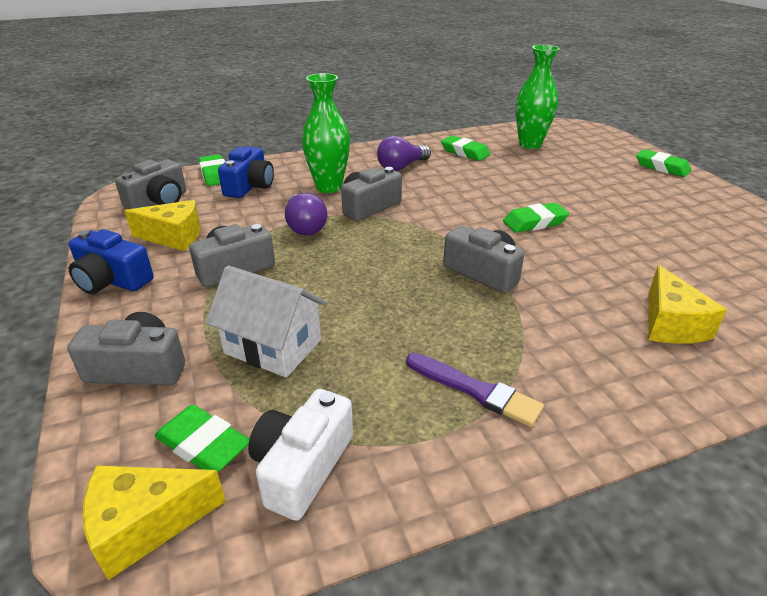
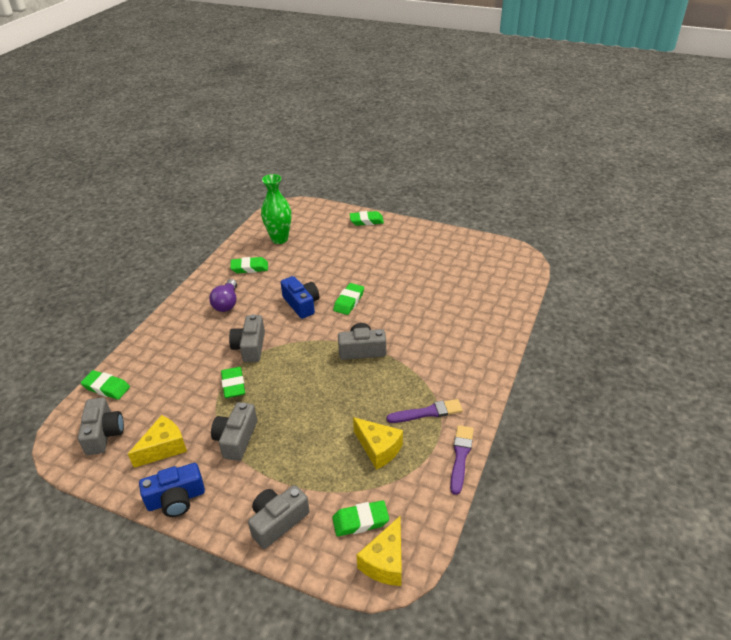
camera: 45 degrees left, 5 degrees up
(250, 186) = (149, 380): blue camera -> blue camera (301, 304)
(273, 346) = (323, 460): white house -> none
(302, 466) = (408, 494): white camera -> none
(305, 226) = (233, 385): purple light bulb -> green eraser
(329, 187) = (204, 348): green vase -> none
(446, 485) = (460, 456): none -> purple brush
(670, 324) = (460, 326): yellow cheese -> yellow cheese (378, 449)

